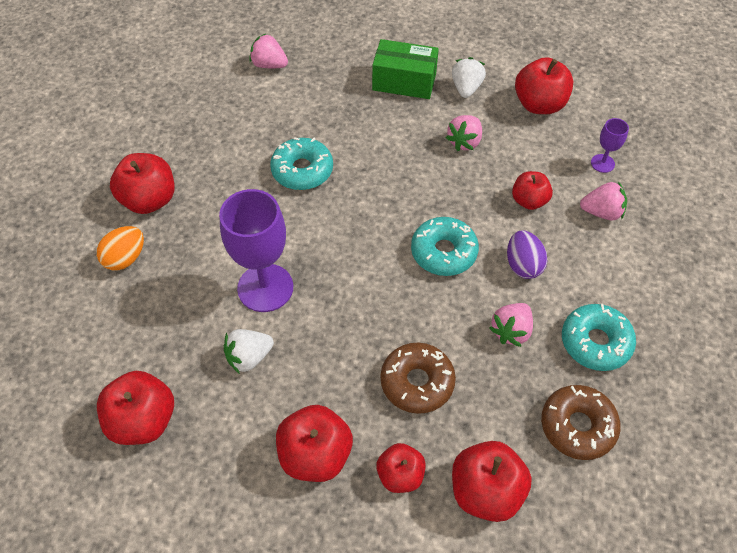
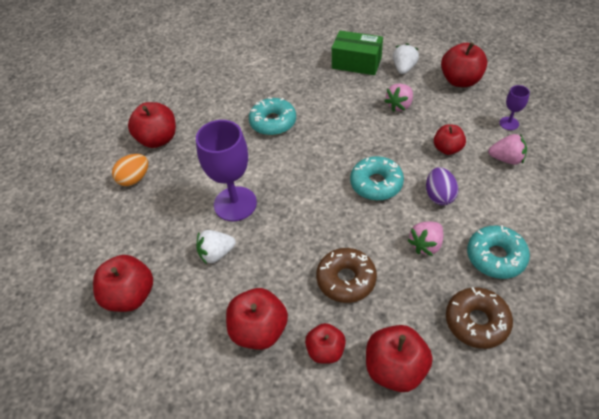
camera: 10 degrees right, 5 degrees down
(269, 65) = (257, 50): pink strawberry -> none

